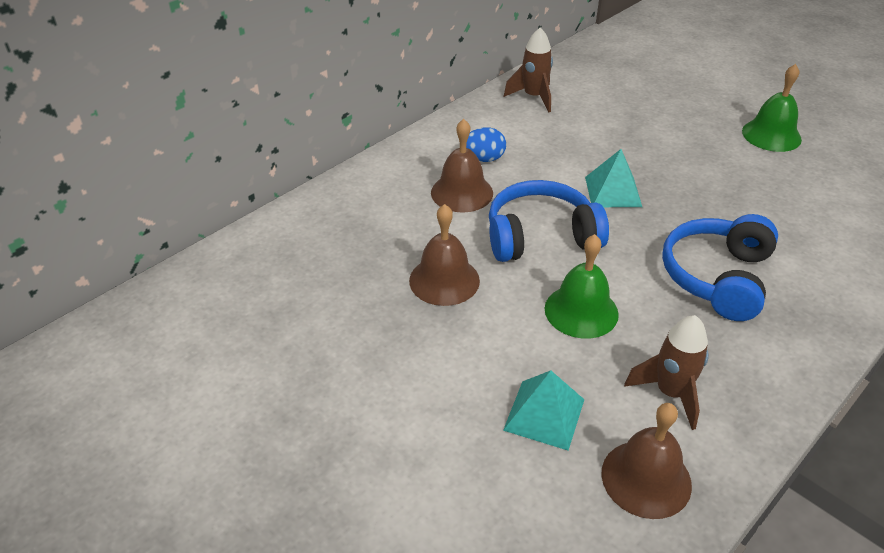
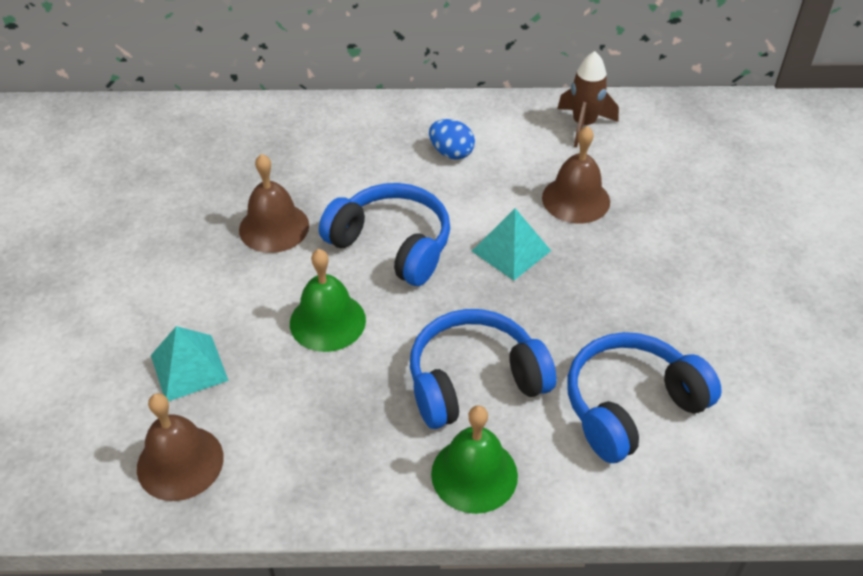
camera: 45 degrees right, 5 degrees up
(462, 192) = (391, 169): brown bell -> brown bell (576, 199)
(670, 393) = (289, 427): brown rocket -> none
(771, 135) = (761, 305): green bell -> green bell (474, 474)
(805, 228) = (631, 406): none -> blue headphones

